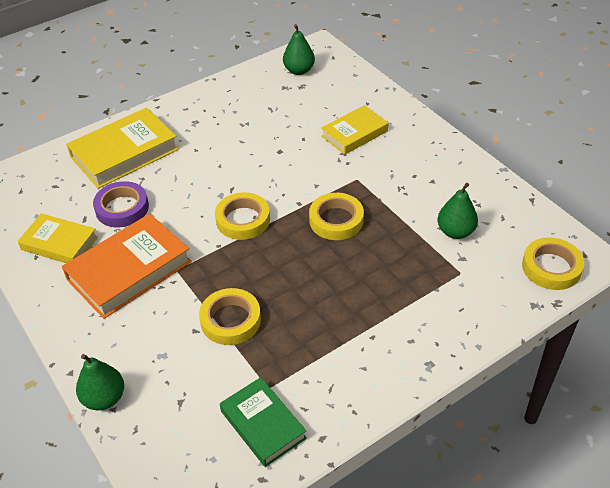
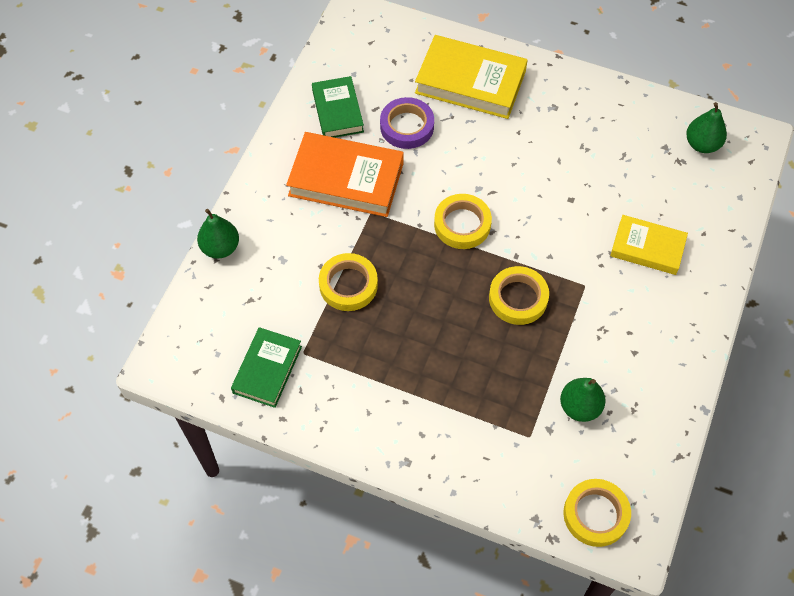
camera: 55 degrees right, 15 degrees up
(59, 243) = (337, 111): yellow book -> green book

